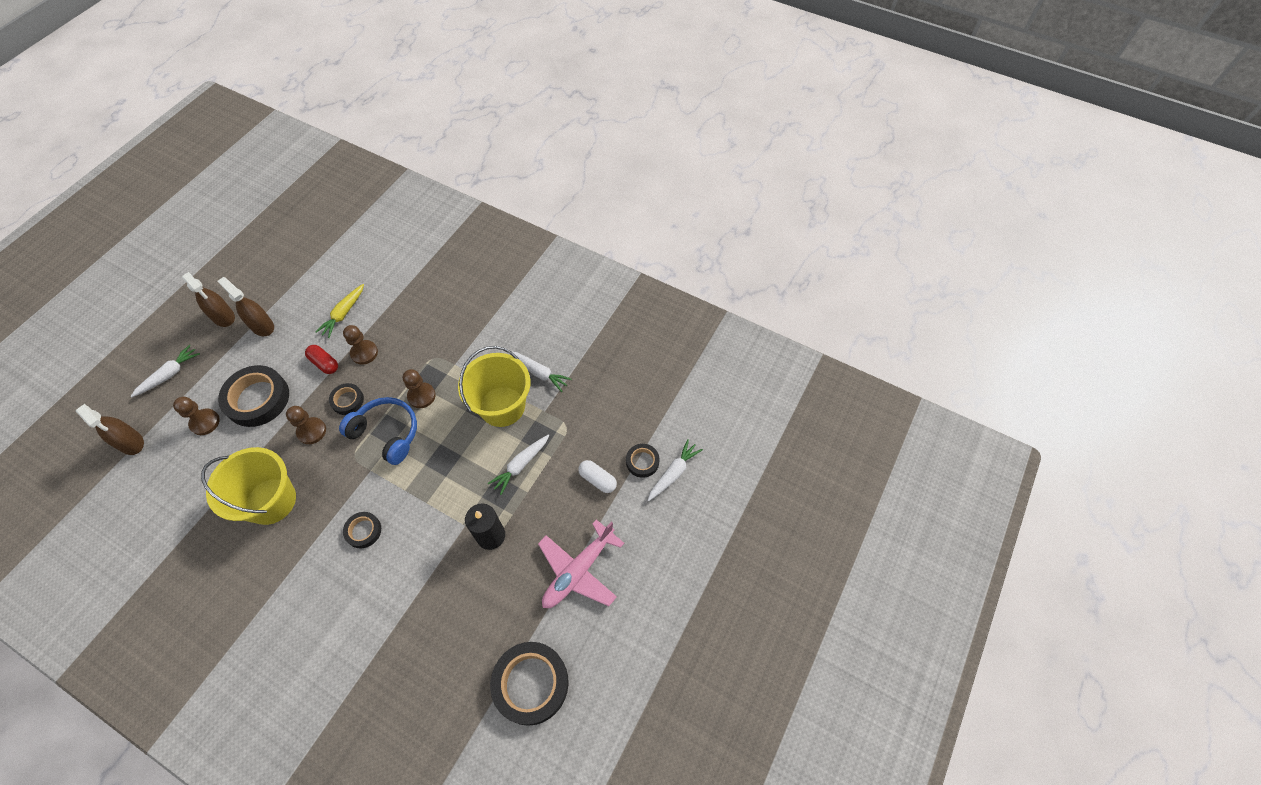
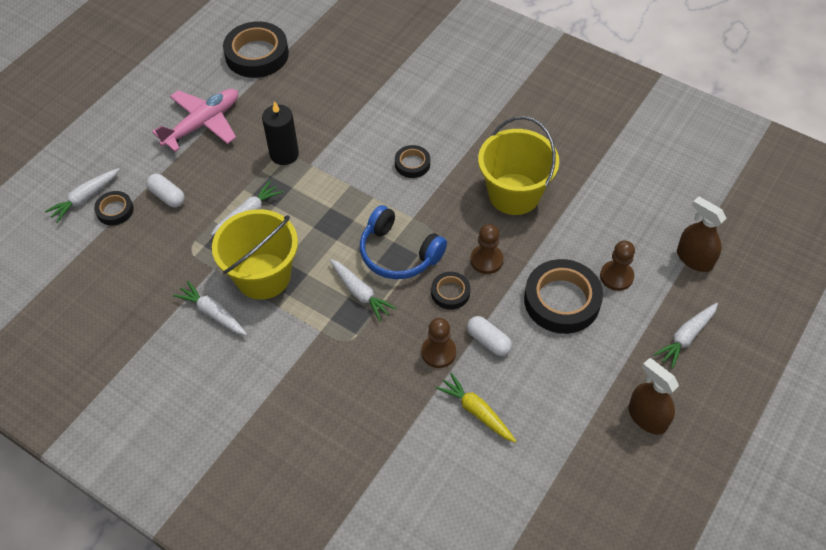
camera: 175 degrees left, 5 degrees down
(262, 326) = (587, 399): brown spray bottle -> none
(324, 363) = (488, 341): red capsule -> white capsule
(343, 314) = (476, 411): yellow carrot -> yellow carrot turned 75 degrees counterclockwise
(421, 396) = (360, 293): brown pawn -> white carrot

